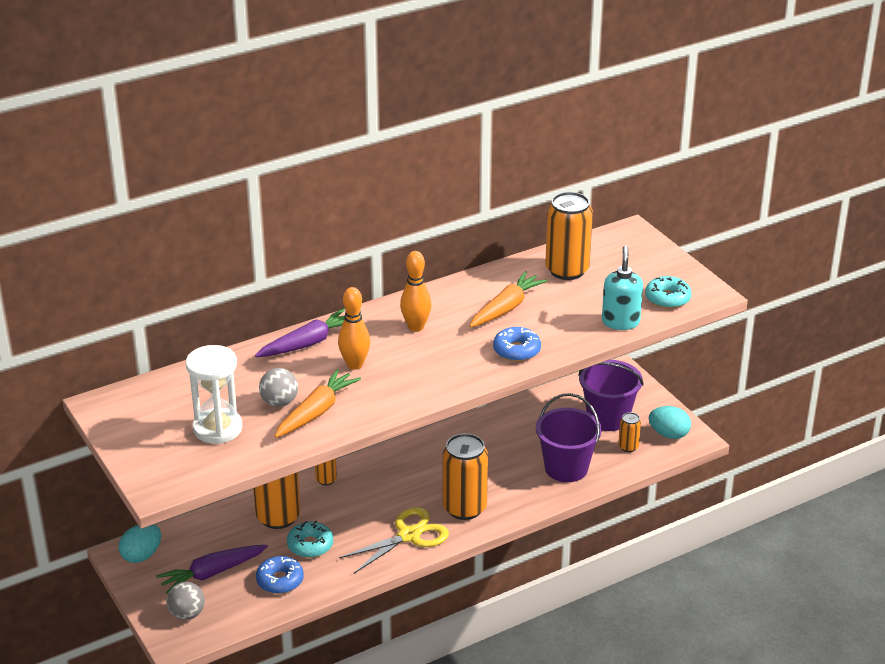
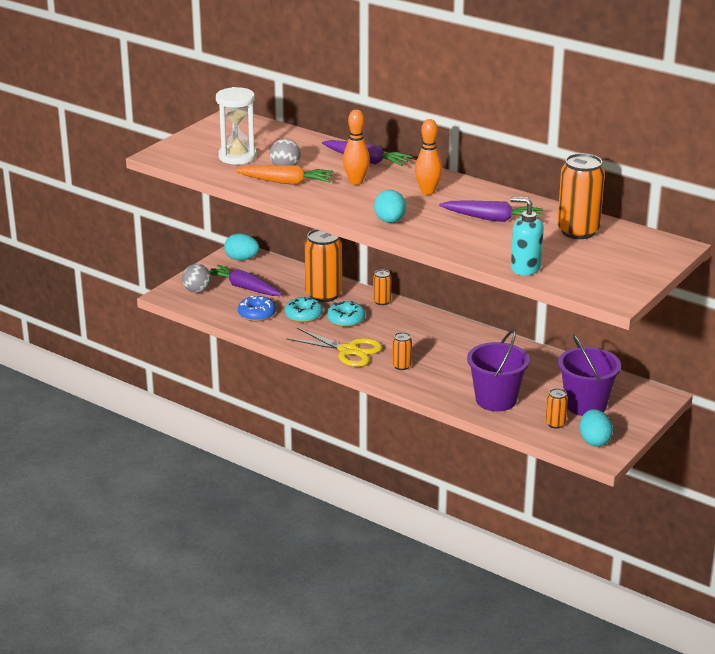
camera: 65 degrees right, 5 degrees down
(464, 508) = (401, 366): orange can -> orange can, size x0.48
(465, 370) = (390, 221): none -> turquoise egg
(506, 308) = (492, 219): orange carrot -> purple carrot
(516, 350) = (437, 234): blue donut -> none
(620, 322) = (525, 268): turquoise soap dispenser -> turquoise soap dispenser turned 135 degrees counterclockwise
(667, 298) = (585, 281): turquoise donut -> turquoise donut (346, 319)

